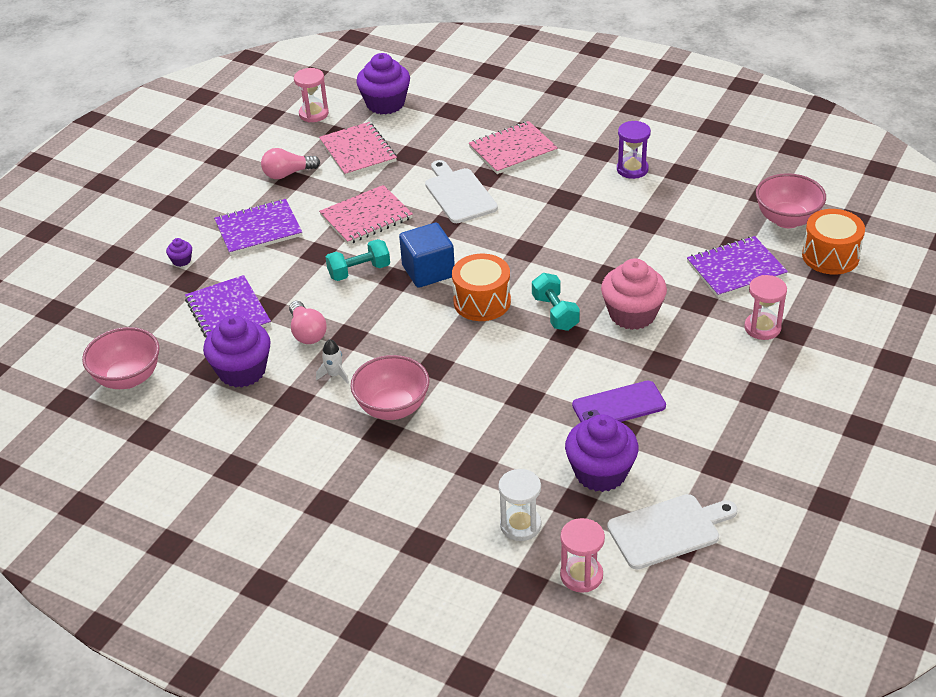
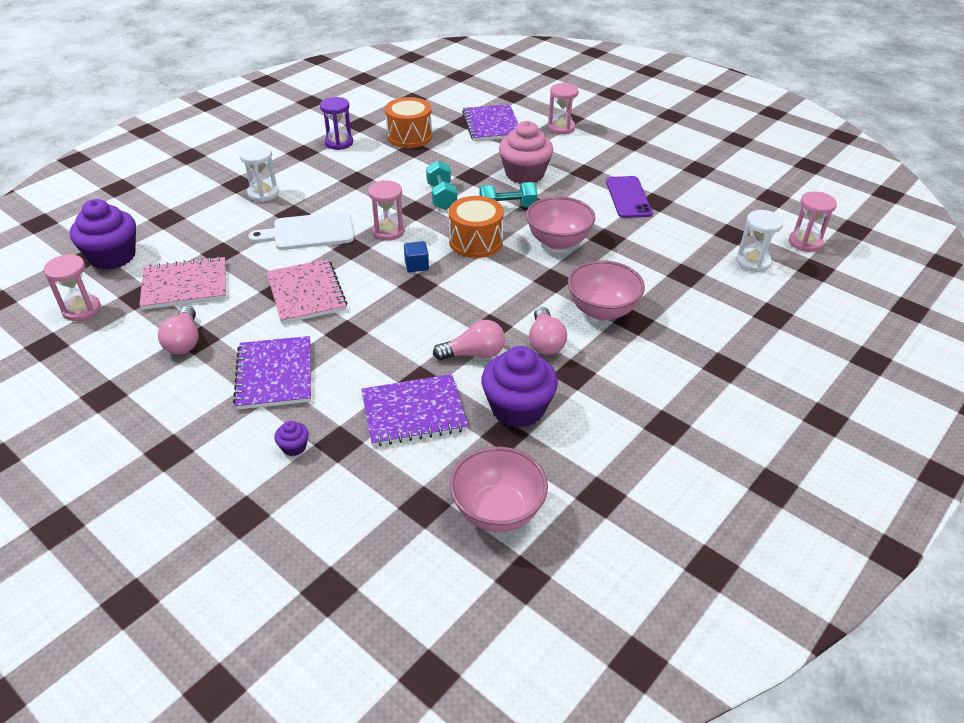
camera: 80 degrees left, 0 degrees up
(334, 375) = (545, 342): white rocket -> pink light bulb
(359, 271) = (393, 308): turquoise dumbbell -> turquoise dumbbell (441, 196)
(428, 271) = (416, 265): blue cube -> blue cube, size x0.51
(478, 241) = (388, 231): none -> pink hourglass
(513, 150) = (263, 193): pink notebook -> white hourglass
(600, 472) = (699, 217): purple cupcake -> none
(668, 530) = (760, 200): white cutting board -> none
(787, 219) = (446, 96): pink bowl -> pink bowl (558, 242)
(830, 256) = (495, 90): orange drum -> orange drum (409, 136)

